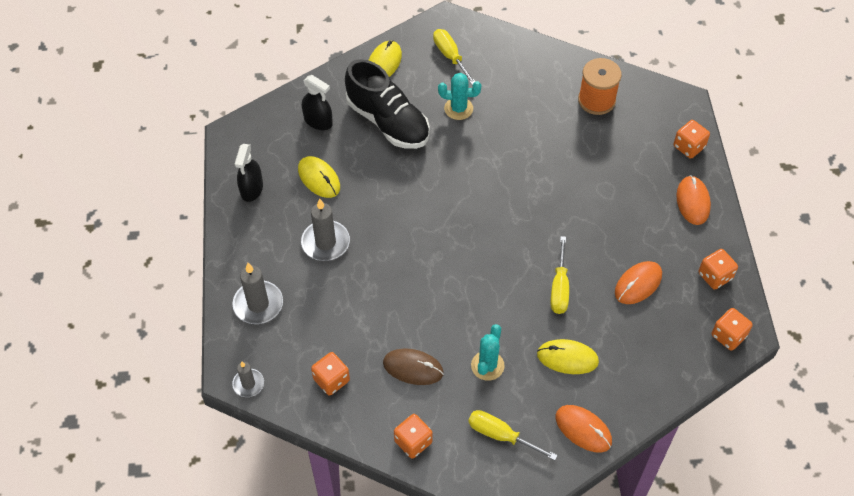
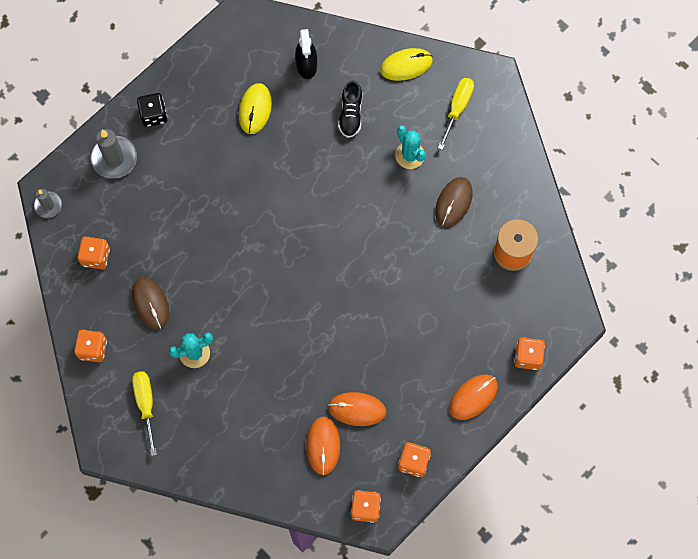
camera: 50 degrees right, 15 degrees up
(250, 250) = (153, 115): none -> black dice
(251, 189) = (205, 71): black spray bottle -> none
(325, 242) = (203, 160): grey candle -> none
(388, 122) = (350, 114): black shoe -> black shoe, size x0.52
(523, 108) = (453, 202): none -> brown mouse
(559, 287) = (305, 354): yellow screwdriver -> none
(567, 358) = (247, 404): yellow mouse -> none
(583, 429) = (197, 458): orange mouse -> orange mouse (323, 446)

